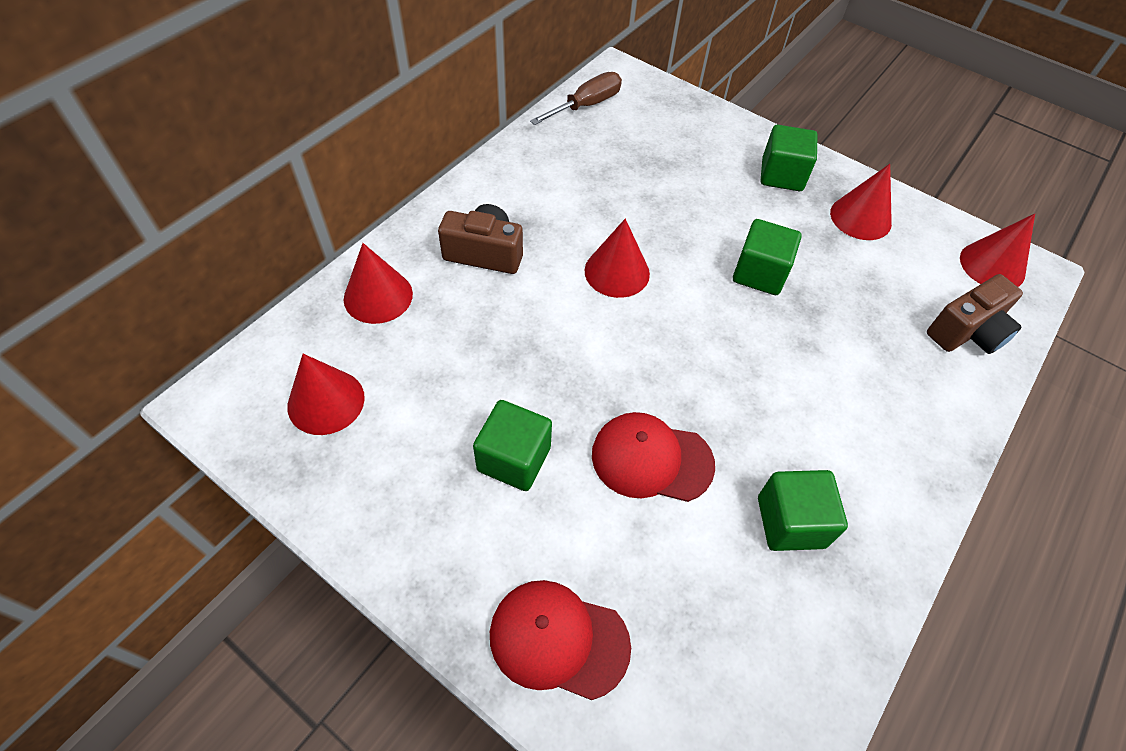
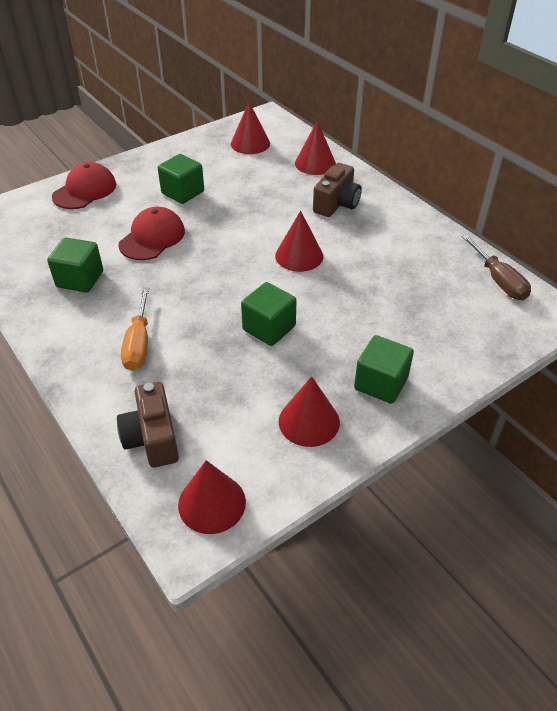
camera: 110 degrees right, 10 degrees down
(858, 394) = (139, 343): none -> orange screwdriver

